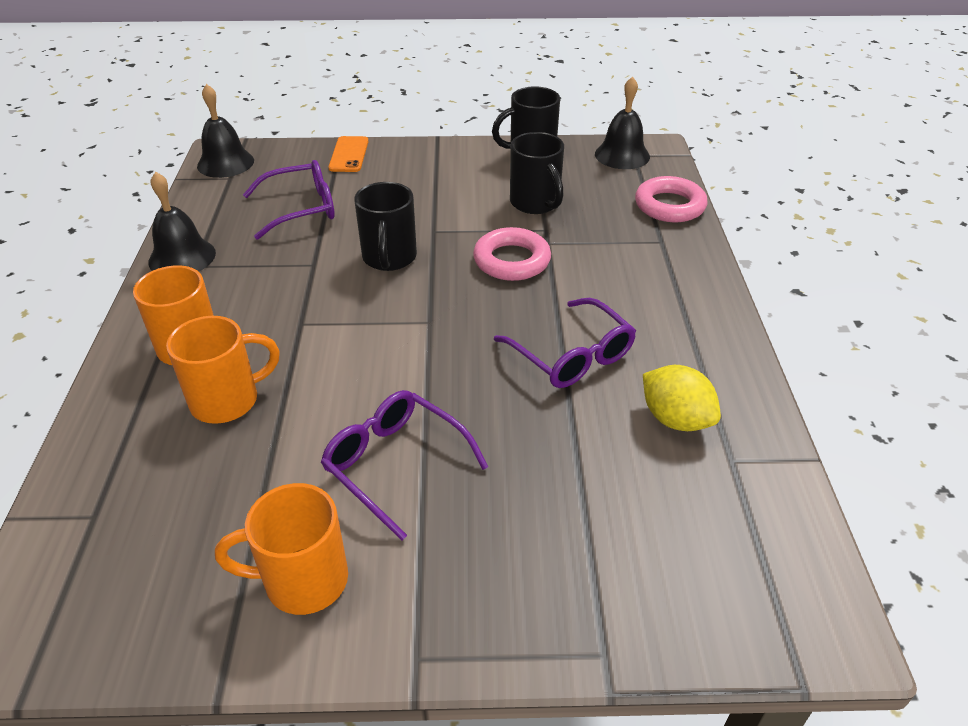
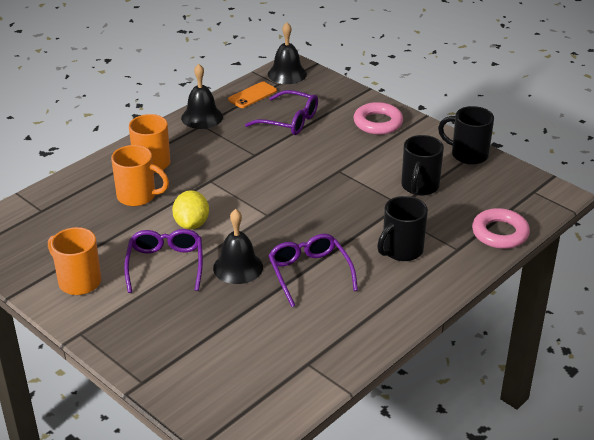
camera: 45 degrees right, 5 degrees down
(349, 154) = (358, 101): orange phone -> orange phone (252, 95)
(389, 258) = (294, 172): black mug -> black mug (401, 250)
(511, 260) = (354, 210): pink ring -> pink ring (378, 123)
(572, 356) = (309, 273): purple glasses -> purple glasses turned 150 degrees clockwise
(622, 155) = (525, 187): black bell -> black bell (238, 267)
(675, 419) = (311, 330): yellow lemon -> yellow lemon (191, 224)

